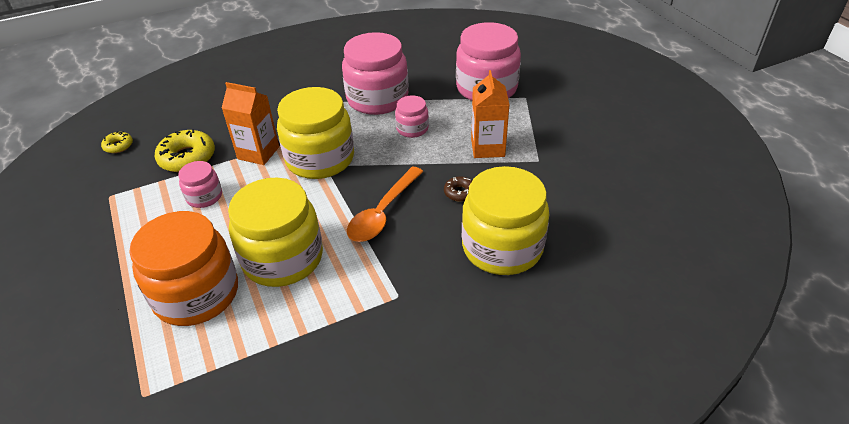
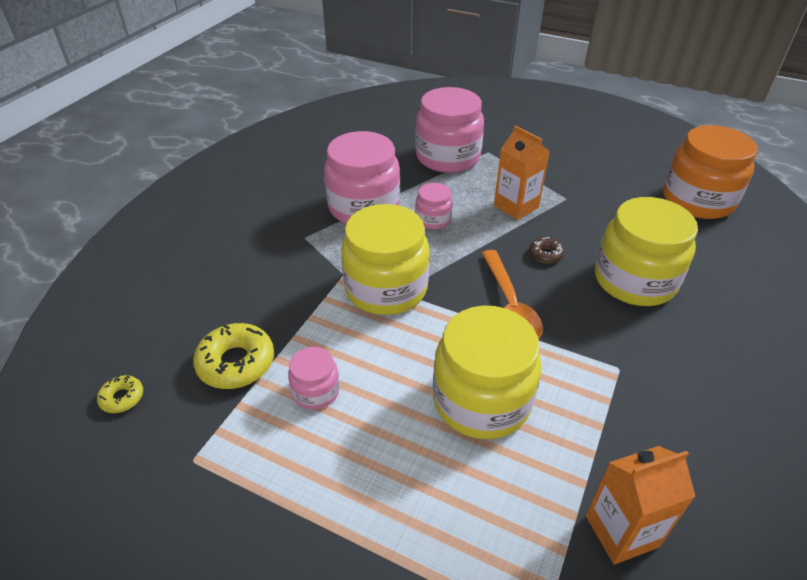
camera: 40 degrees left, 0 degrees up
(196, 294) = (448, 492): orange jar -> orange jar (697, 200)
(258, 153) = (313, 315): orange carton -> orange carton (621, 531)

